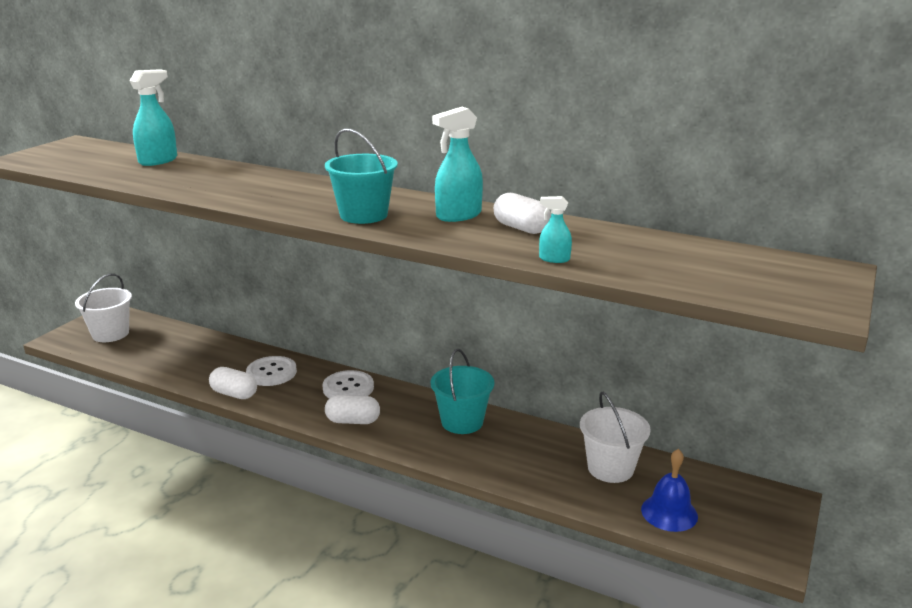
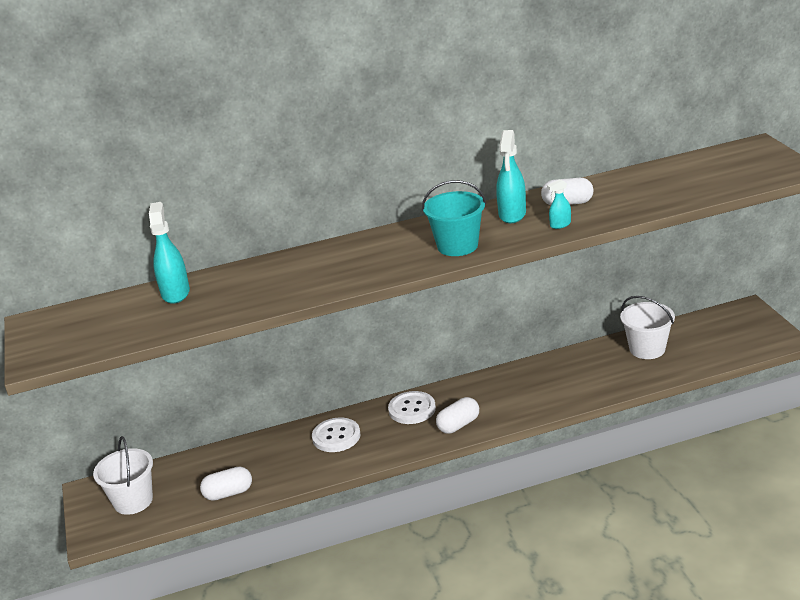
camera: 40 degrees left, 5 degrees up
(234, 394) = (341, 466): white capsule -> white capsule (228, 493)
(462, 422) = (524, 380): turquoise bucket -> none
(554, 259) = (630, 212): turquoise spray bottle -> turquoise spray bottle (560, 225)
(669, 512) = (711, 351): blue bell -> none

